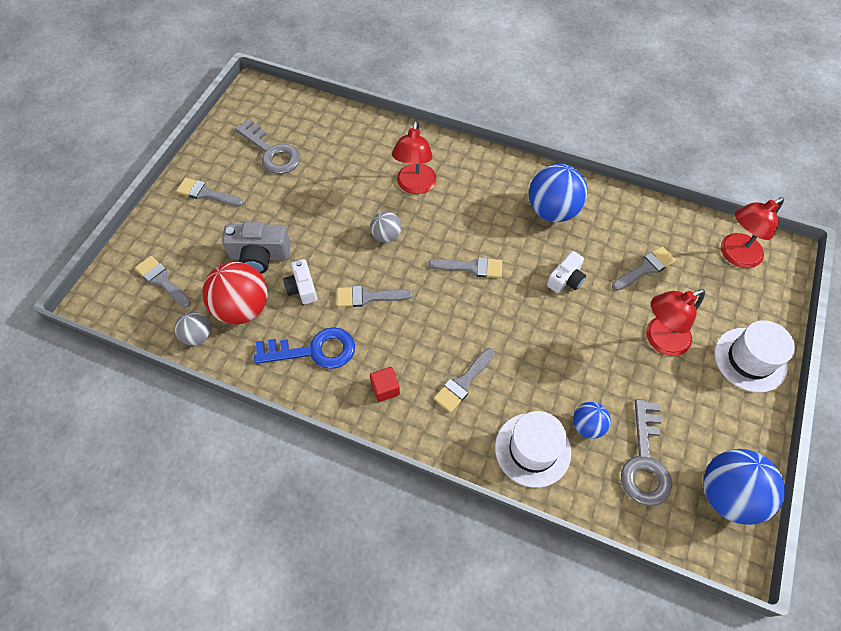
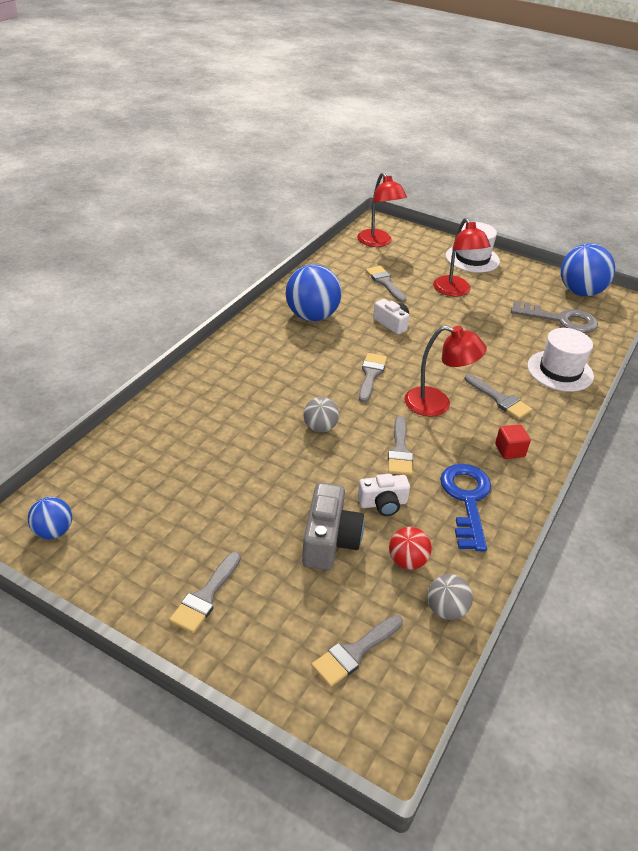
camera: 85 degrees left, 20 degrees down
(243, 308) = (407, 561): red ball -> red ball, size x0.54
(271, 152) = (152, 518): grey key -> none
(415, 186) = (254, 398): red lamp -> red lamp (437, 404)
(587, 426) = (535, 340): blue ball -> blue ball (53, 531)

